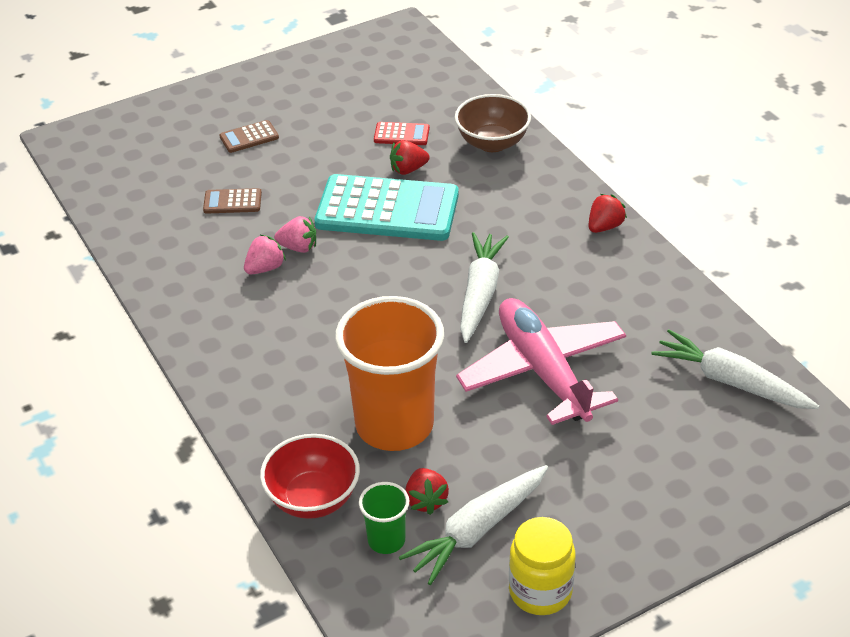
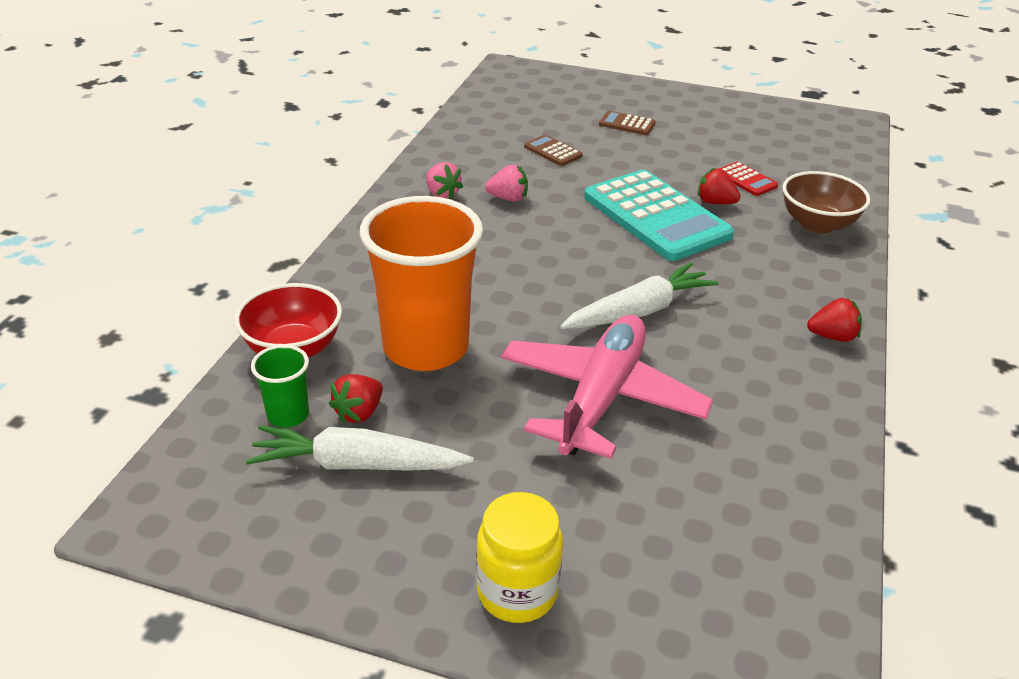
camera: 45 degrees right, 5 degrees down
(298, 247) = (551, 200): pink strawberry -> pink strawberry (442, 194)
(540, 591) = (322, 551): yellow jar -> yellow jar (517, 592)
(730, 382) = (770, 540): white carrot -> none

